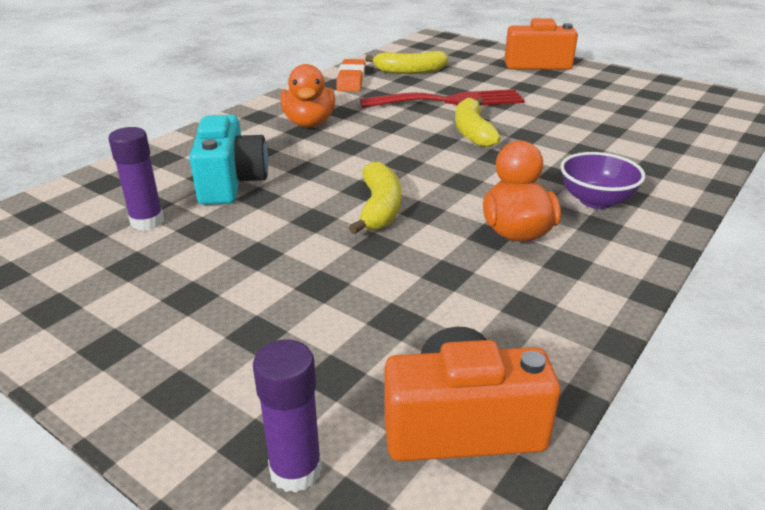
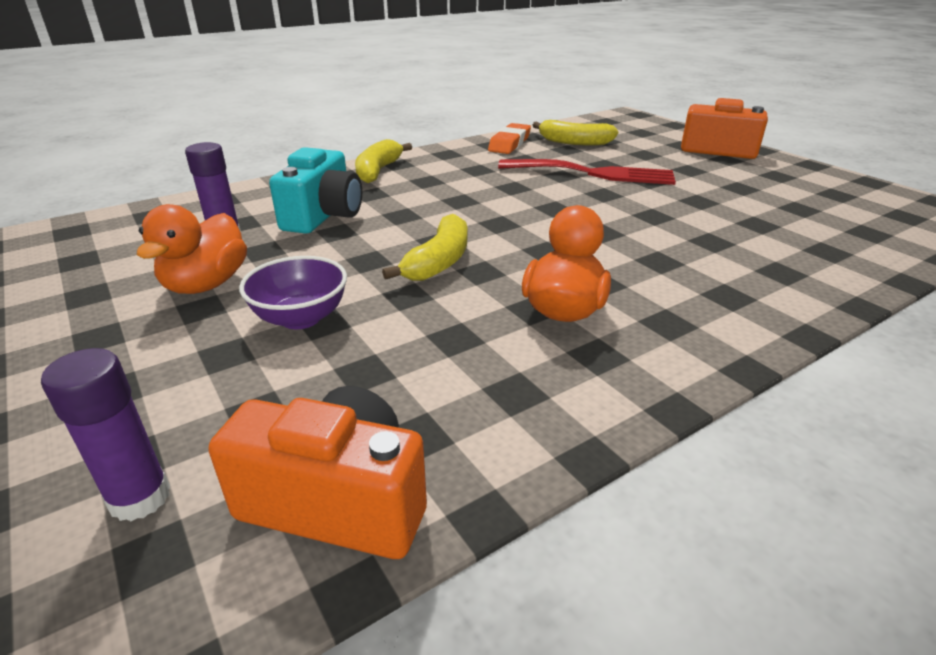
camera: 20 degrees right, 0 degrees up
(309, 123) = (438, 175): orange duck -> orange duck (206, 284)
(472, 132) = (595, 205): yellow banana -> yellow banana (378, 171)
(595, 201) = (683, 295): purple bowl -> purple bowl (301, 318)

